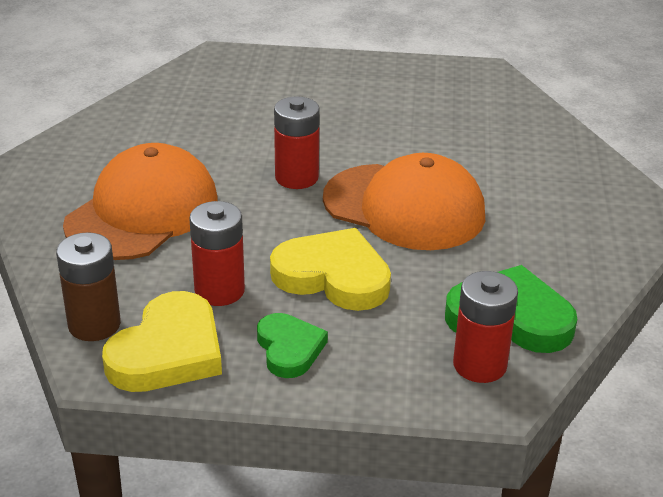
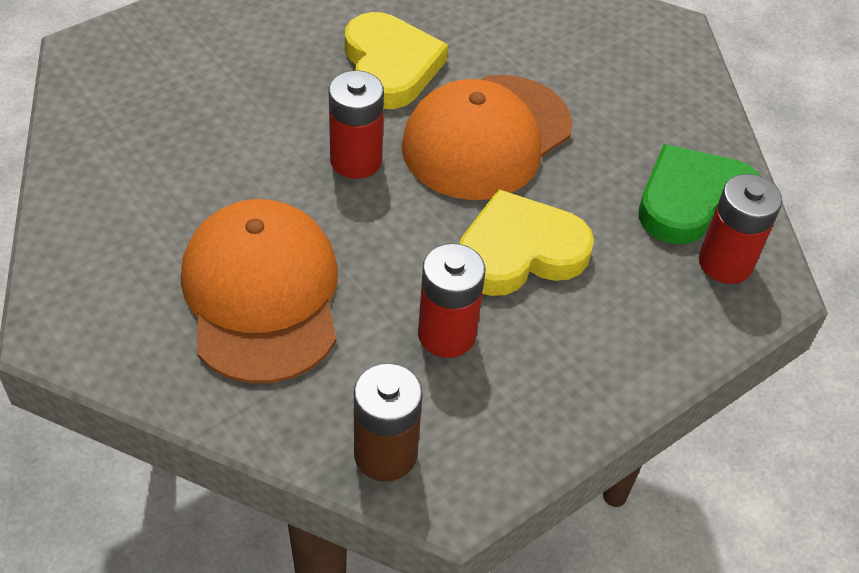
camera: 45 degrees left, 15 degrees up
(168, 351) = (486, 432): yellow heart -> yellow heart (390, 66)
(289, 349) = (577, 353): green heart -> none
(404, 207) = (487, 137): orange cap -> orange cap turned 150 degrees clockwise

